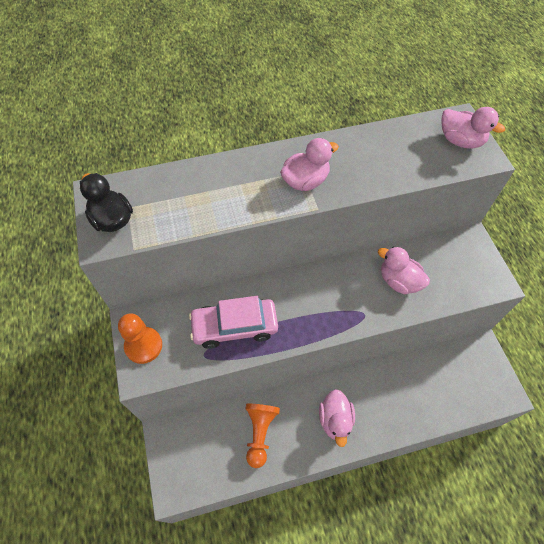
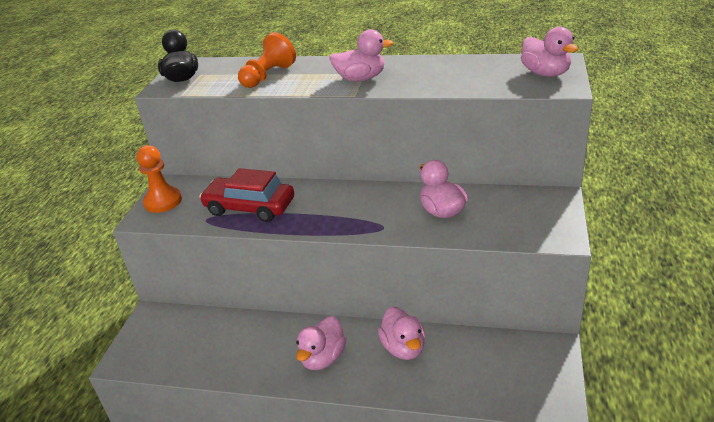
camera: 30 degrees right, 25 degrees down
(234, 327) = (250, 207): pink car -> red car
(260, 433) = (237, 343): orange pawn -> orange pawn (268, 76)
(387, 387) = (403, 348): none -> pink duck

